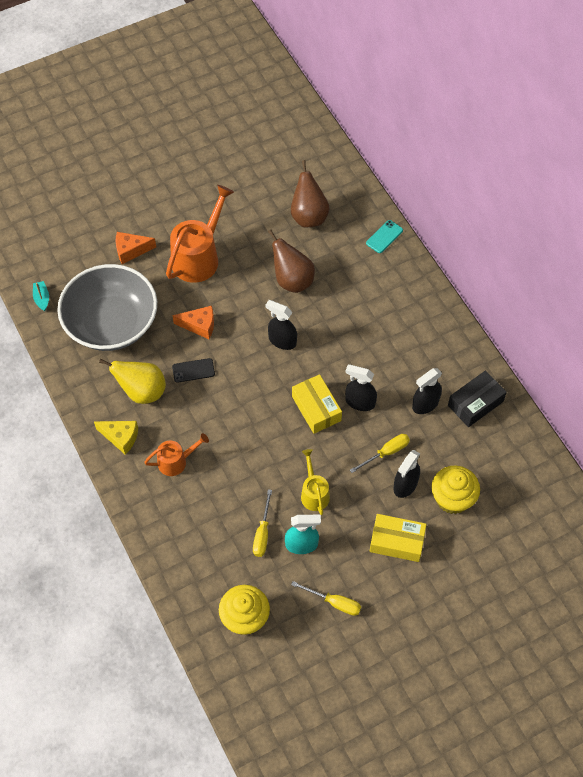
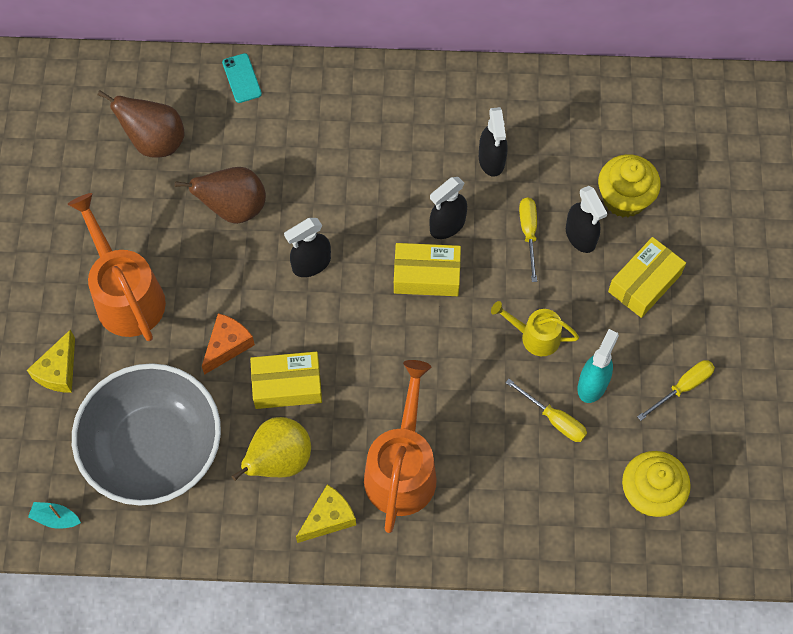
camera: 60 degrees left, 5 degrees up
(131, 250) = (58, 371): orange cheese -> yellow cheese
(176, 461) = (402, 469): orange watering can -> orange watering can, size x1.81
(193, 370) = (287, 385): black phone -> yellow box
(475, 403) = (522, 110): black box -> none

